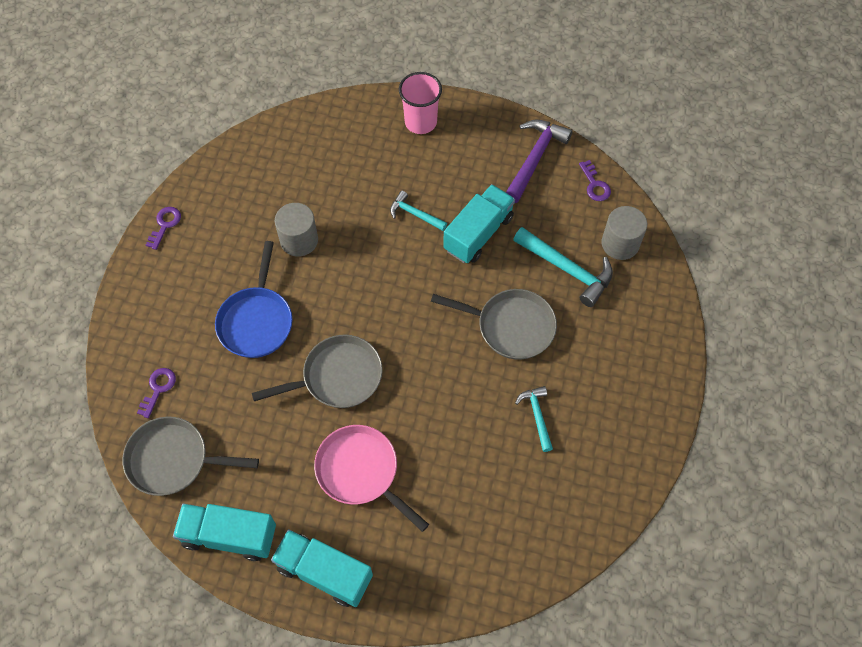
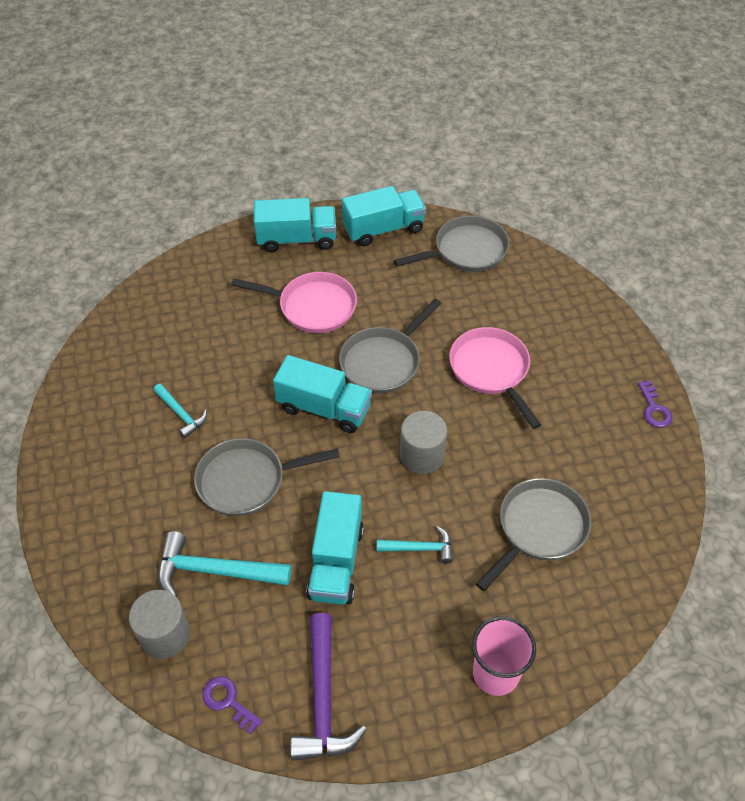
camera: 150 degrees right, 10 degrees down
(158, 389) = (523, 286): purple key -> none
(256, 321) = (491, 371): blue pan -> pink pan
(299, 240) = (516, 459): grey cylinder -> grey cylinder (422, 455)
(325, 186) = (538, 529): none -> grey pan
(415, 358) = (324, 408): none -> turquoise truck

